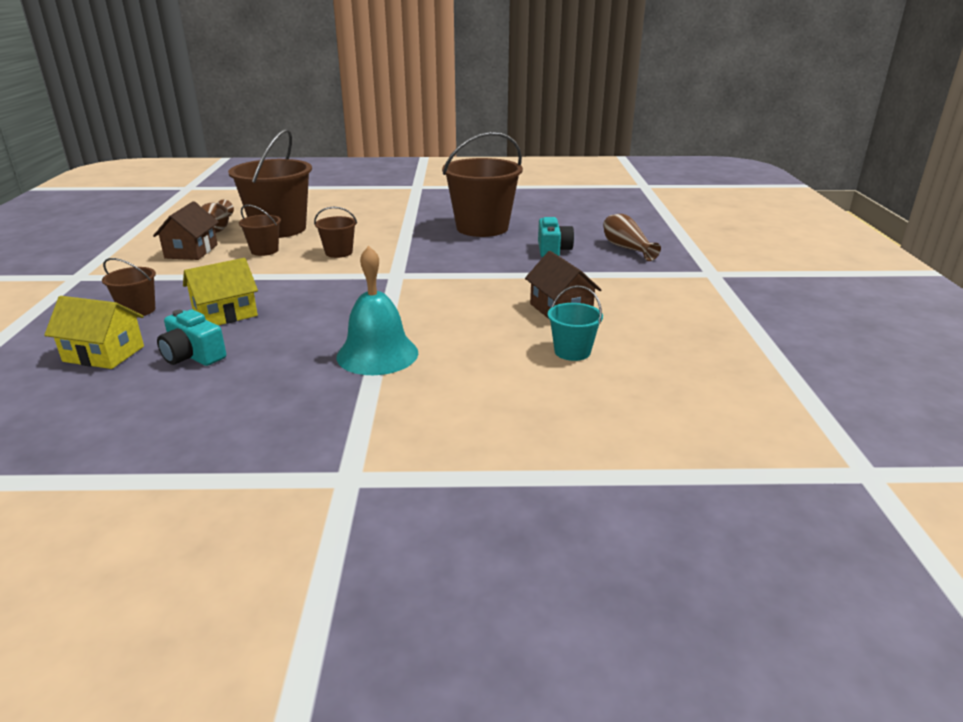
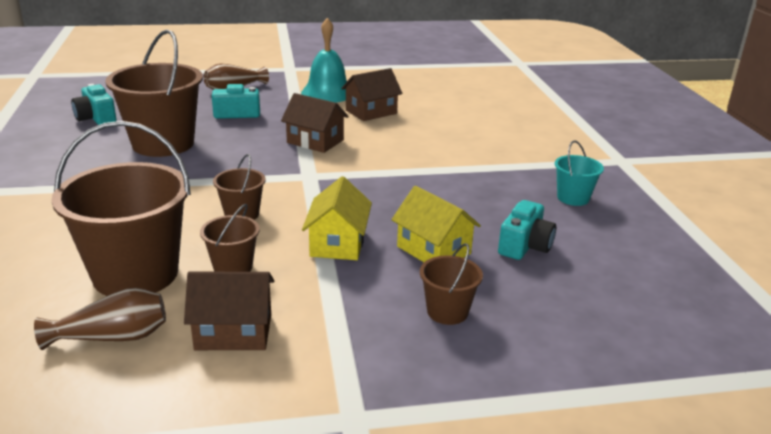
camera: 100 degrees left, 0 degrees up
(104, 354) = (552, 298): yellow house -> yellow house (338, 243)
(377, 354) = (475, 167): turquoise bell -> turquoise bell (327, 93)
(475, 279) = (315, 141): none -> brown house
(541, 207) = (96, 118): none -> turquoise camera
(572, 351) = (436, 109): turquoise bucket -> turquoise bucket (573, 198)

